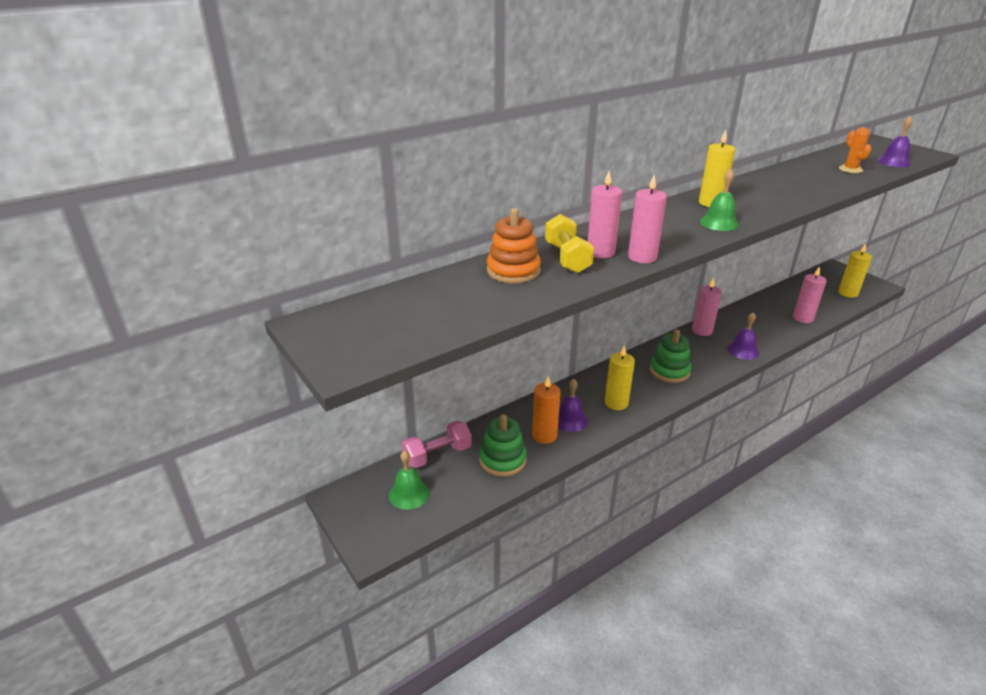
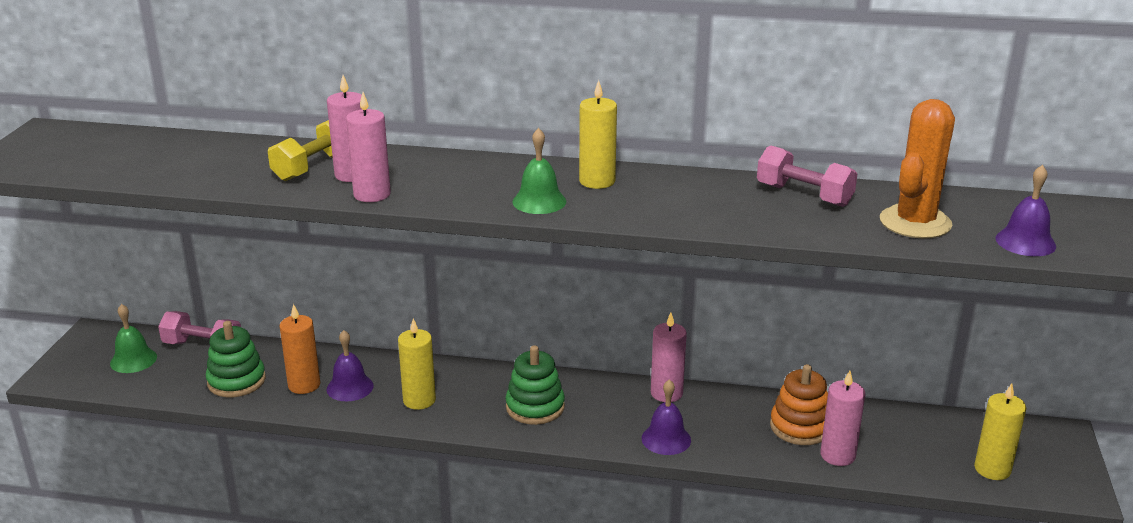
camera: 45 degrees right, 5 degrees down
(513, 271) = (249, 157): orange stacking toy -> orange stacking toy (800, 427)
(791, 174) = (804, 195): none -> pink dumbbell
(850, 169) = (915, 222): orange cactus -> orange cactus, size x1.76

